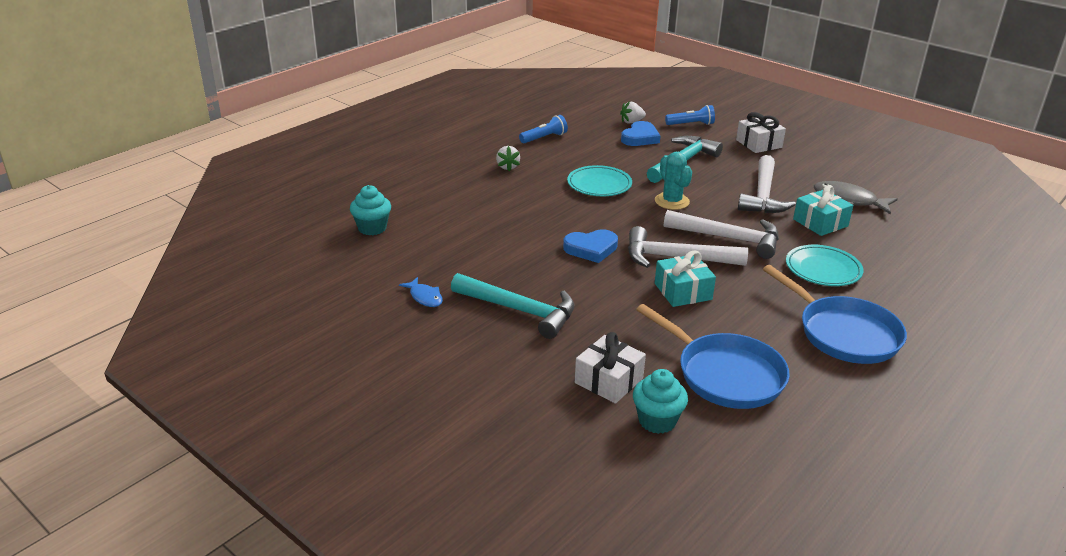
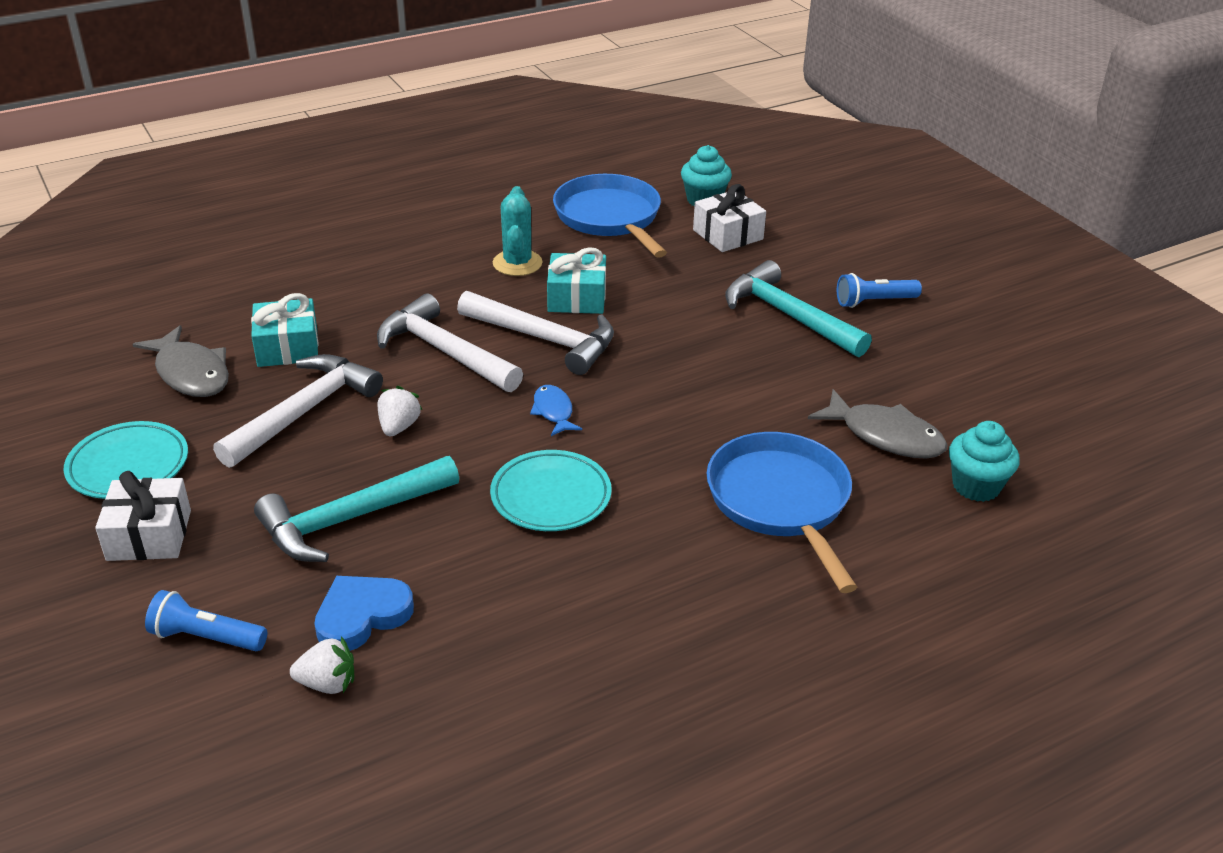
camera: 160 degrees left, 5 degrees up
(425, 297) = (904, 355): blue fish -> blue fish (553, 411)
(429, 243) = (885, 436): none -> grey fish
(507, 167) = (695, 587): white strawberry -> white strawberry (399, 427)
(544, 138) = (570, 669): blue flashlight -> blue flashlight (874, 302)
(591, 249) = (649, 377): blue heart -> none
(672, 201) = (460, 432): turquoise cactus -> turquoise cactus (517, 263)
(823, 269) = (378, 287): turquoise plate -> turquoise plate (128, 466)
(844, 333) = (449, 225): blue pan -> blue pan (781, 501)

